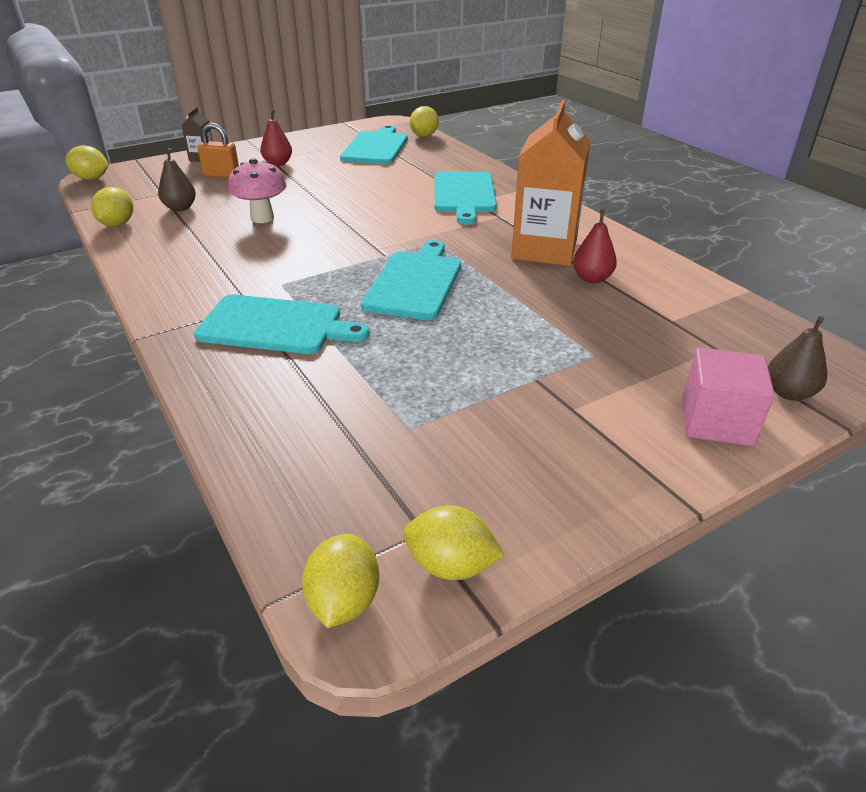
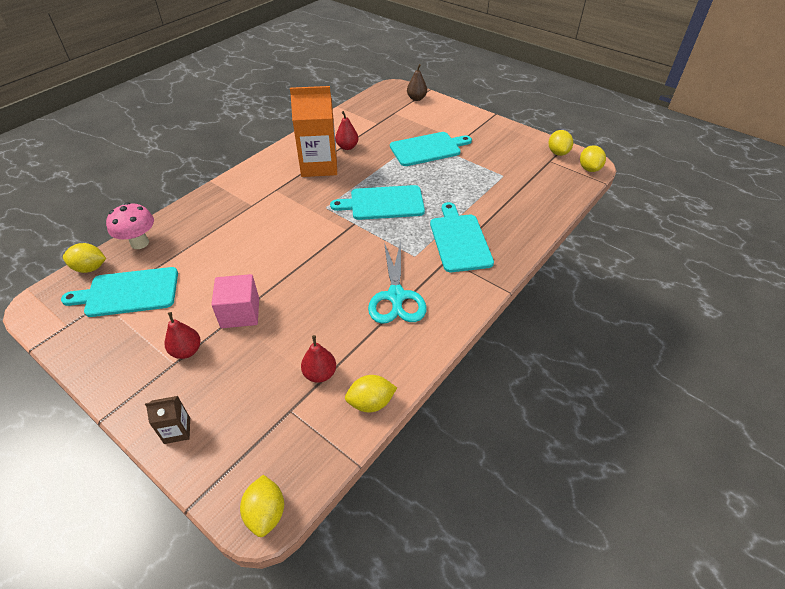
camera: 110 degrees left, 10 degrees up
(180, 208) = (320, 374): brown pear -> red pear
(221, 175) = (229, 383): orange padlock -> none
(227, 259) = (396, 296): none -> turquoise scissors
(262, 218) = (321, 307): pink mushroom -> pink mushroom (140, 243)
(343, 601) = (589, 169): yellow lemon -> yellow lemon turned 75 degrees counterclockwise
(464, 194) = (240, 212): turquoise cutting board -> turquoise cutting board (427, 149)
(716, 421) = (445, 111): pink cube -> pink cube (240, 313)

